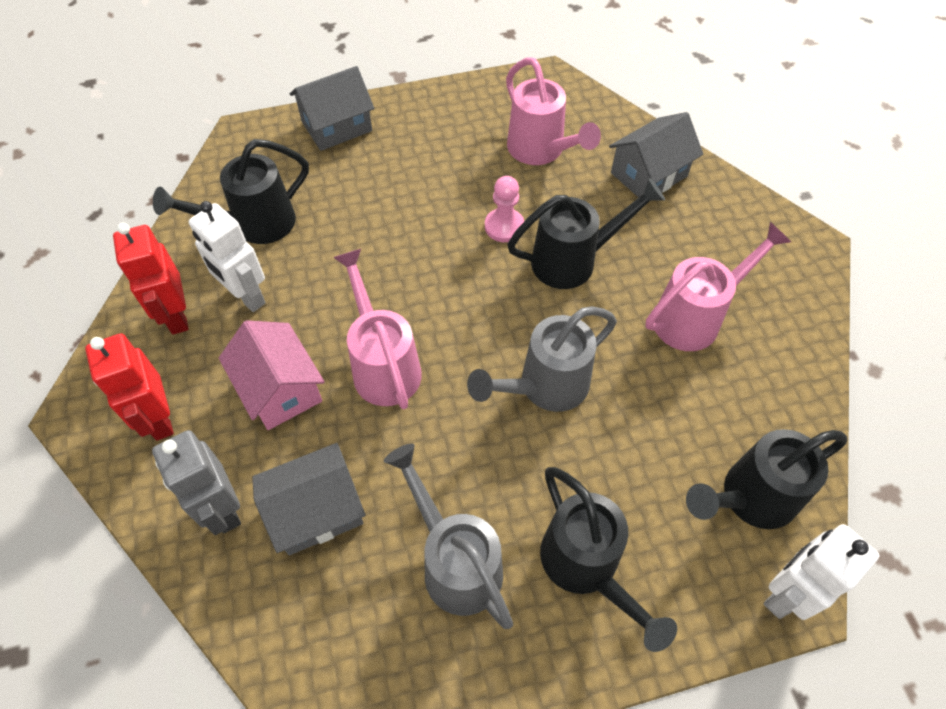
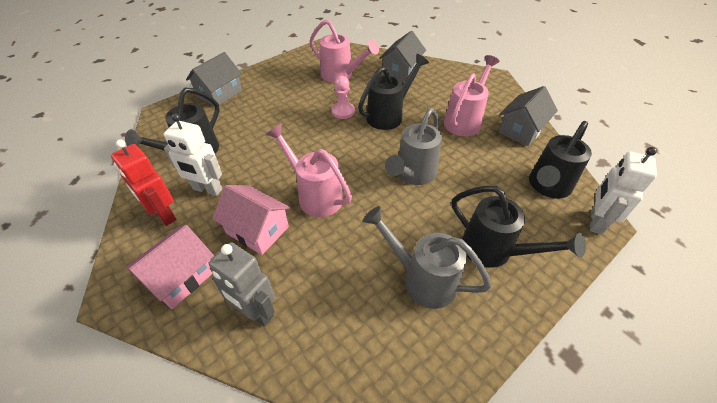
camera: 25 degrees left, 10 degrees down
(159, 419) = (181, 277): red robot -> pink house
(316, 510) = (319, 287): grey house -> grey house (521, 130)

